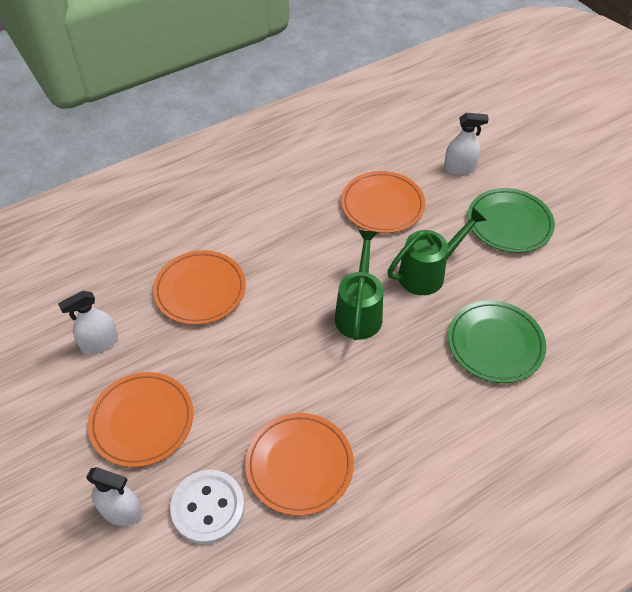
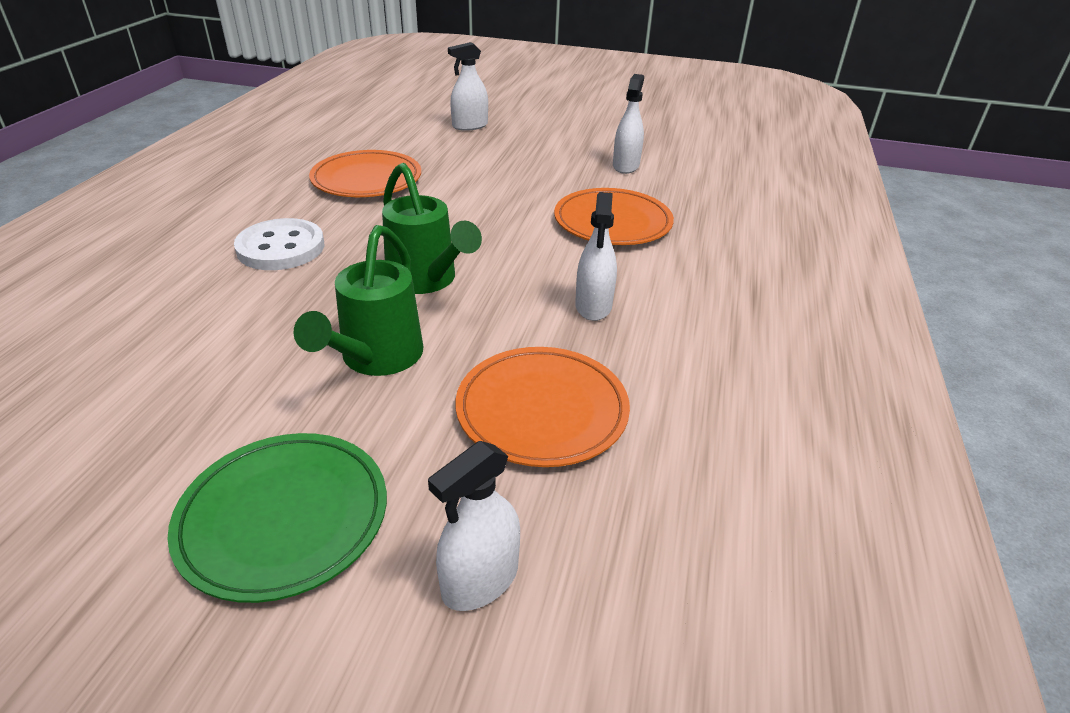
camera: 135 degrees right, 15 degrees down
(142, 421) = (522, 152): orange plate -> none
(208, 507) = (413, 144): white button -> white button (281, 248)
(297, 238) = (593, 306): none -> white spray bottle
(495, 344) = (216, 331): green plate -> none

